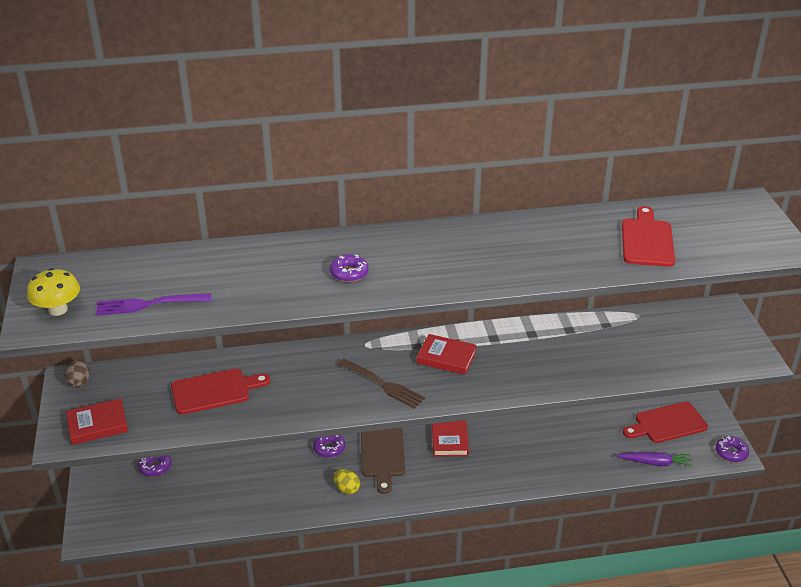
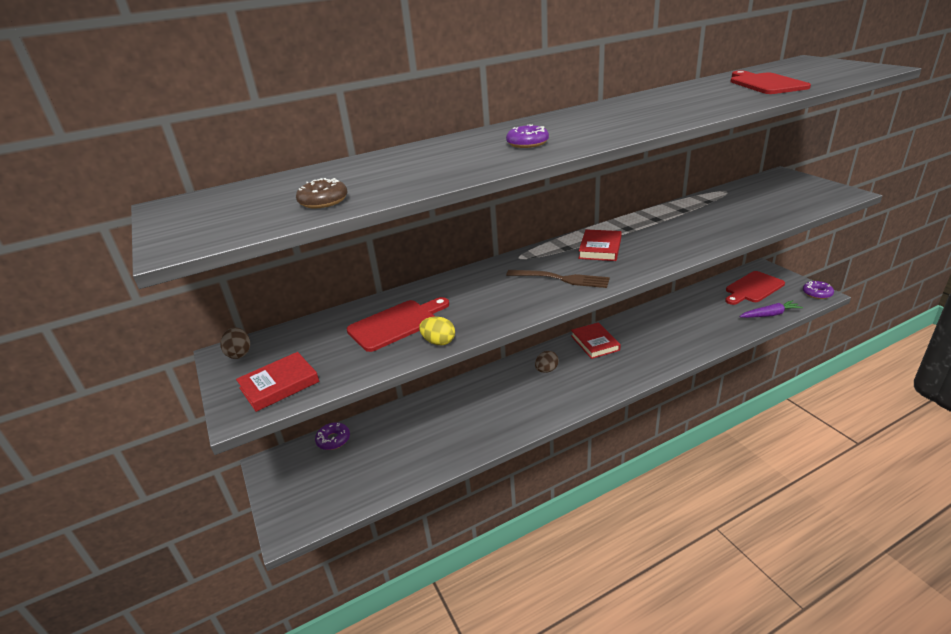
camera: 15 degrees left, 5 degrees down
(58, 309) = (206, 227): yellow mushroom -> none
(149, 304) = (323, 201): purple fork -> brown donut
(329, 448) = (495, 378): purple donut -> none
(347, 489) = (533, 405): yellow egg -> yellow egg (439, 342)
(382, 455) = (546, 370): brown cutting board -> brown egg
(446, 357) = (600, 248): red book -> red book turned 75 degrees counterclockwise

